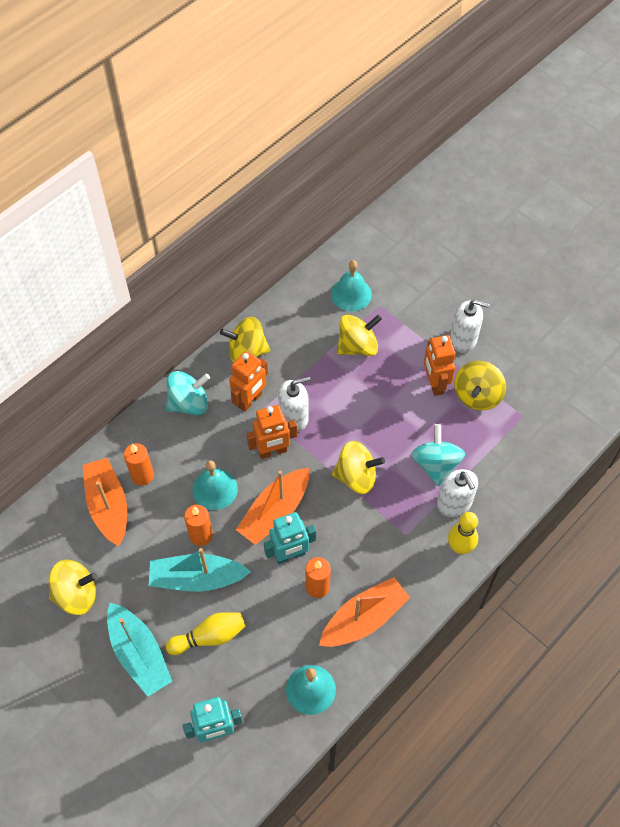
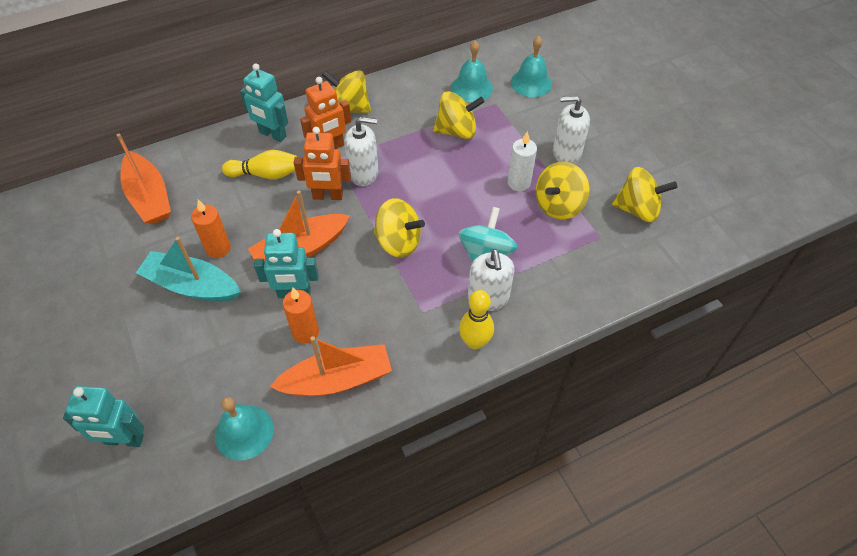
camera: 20 degrees right, 5 degrees down
(76, 595) = (73, 264): yellow spinning top -> yellow spinning top (637, 209)
(108, 506) = (149, 197): orange boat -> orange boat turned 150 degrees clockwise
(139, 654) = (96, 337): turquoise boat -> none
(142, 475) = (195, 181): orange candle -> none
(189, 403) = (272, 135): turquoise spinning top -> turquoise robot
(209, 637) = (172, 344): yellow bowling pin -> yellow bowling pin (265, 174)
(215, 489) = (254, 212): turquoise bell -> turquoise bell (531, 83)
(434, 384) = (519, 183): orange robot -> white candle
(463, 339) = (566, 152): white soap dispenser -> white soap dispenser turned 150 degrees clockwise

